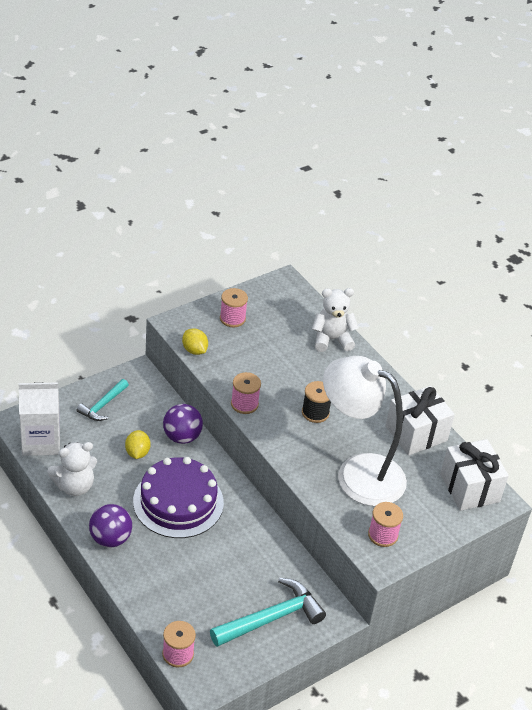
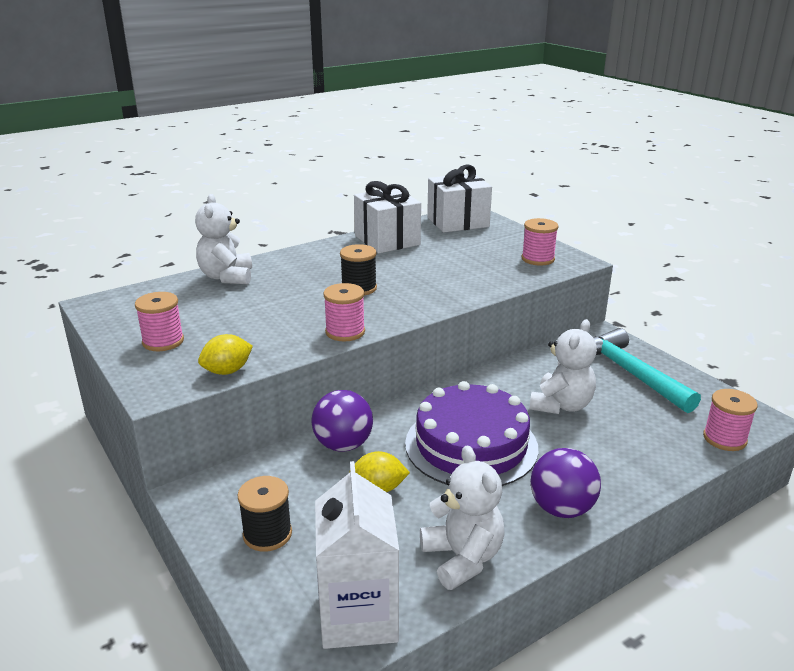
camera: 85 degrees left, 15 degrees down
(103, 405) = (267, 534): turquoise hammer -> black spool
(225, 561) = (561, 405): none -> white teddy bear
(358, 473) = (453, 268): white lamp -> none

